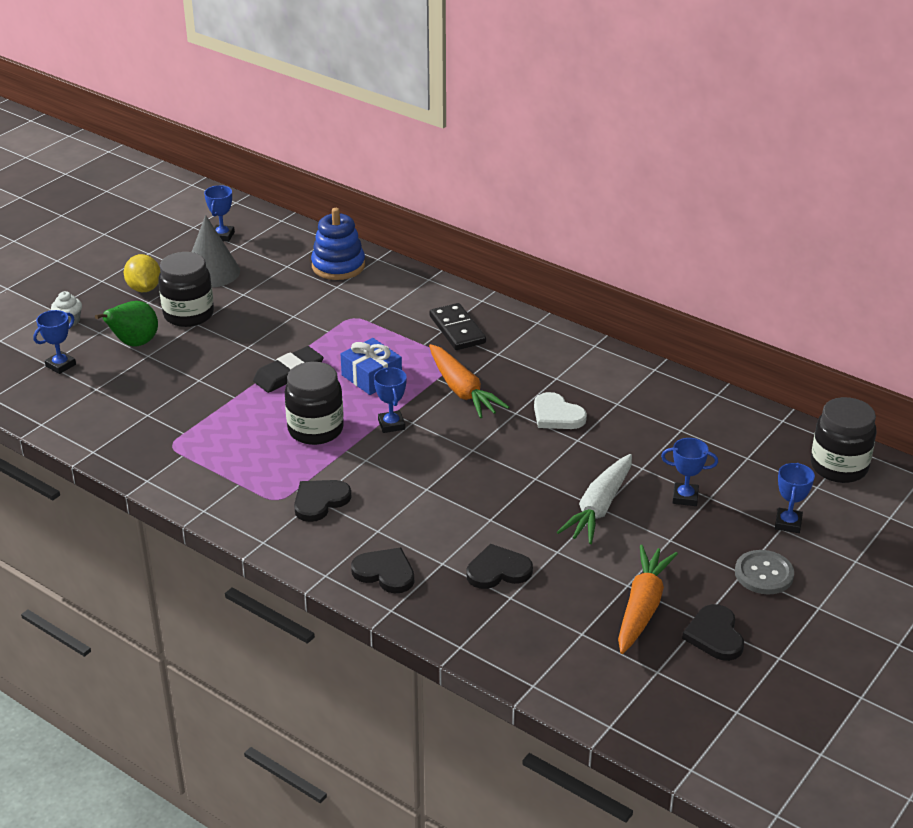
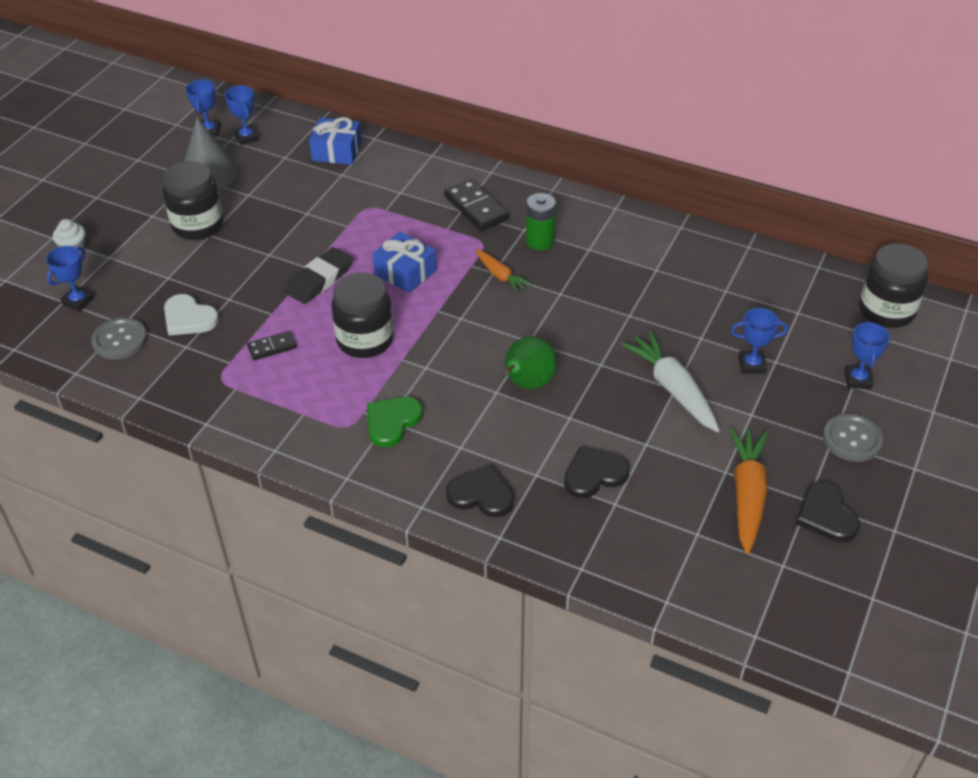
camera: 10 degrees left, 10 degrees up
(89, 402) = (119, 340): none -> grey button
(134, 343) = (150, 266): green pear -> green pear (527, 383)
(144, 288) = (143, 201): yellow lemon -> none
(227, 425) = (272, 347): none -> black domino
(320, 501) = (392, 422): black heart -> green heart
(338, 266) = (337, 151): blue stacking toy -> blue gift
(391, 424) = (440, 323): blue trophy -> blue trophy (247, 137)
(462, 390) = (500, 275): orange carrot -> orange carrot, size x0.57
(510, 365) = (540, 241): none -> green battery
(557, 415) = (601, 290): white heart -> white heart (189, 318)
(599, 508) = (672, 389): white carrot -> white carrot turned 135 degrees clockwise

